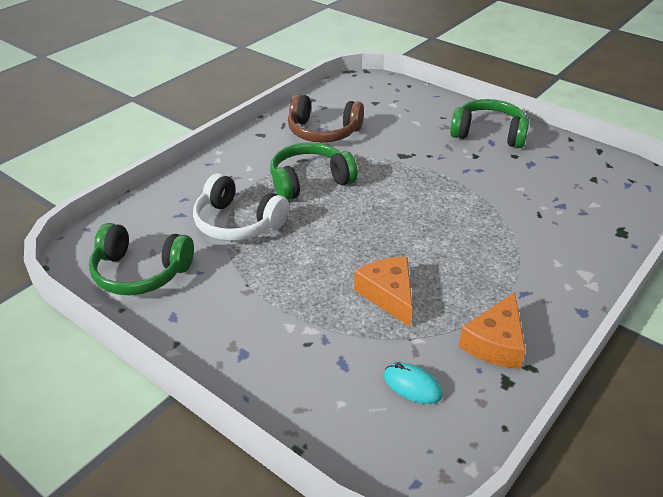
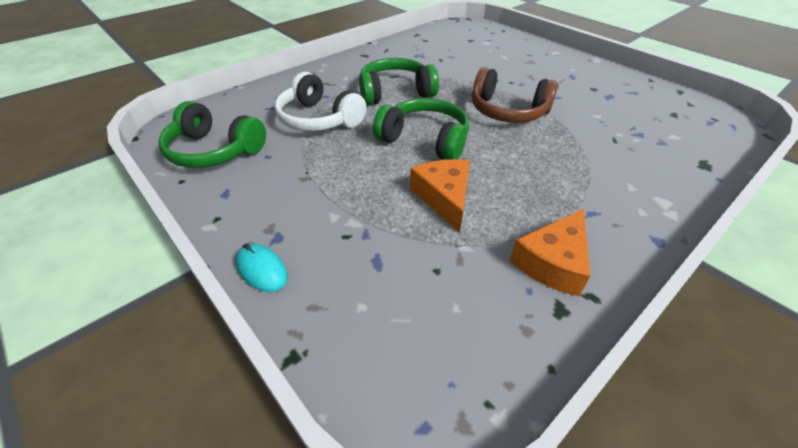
camera: 10 degrees right, 5 degrees up
(323, 132) = (419, 57): brown headphones -> brown headphones (507, 111)
(412, 385) = (448, 298): turquoise mouse -> turquoise mouse (262, 269)
(488, 134) = (570, 70): green headphones -> green headphones (425, 140)

